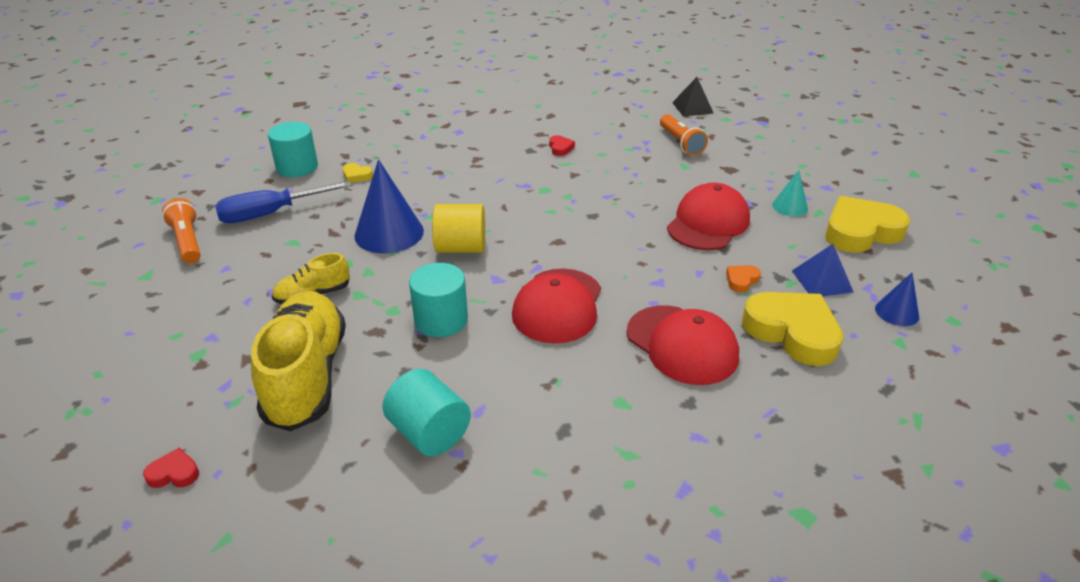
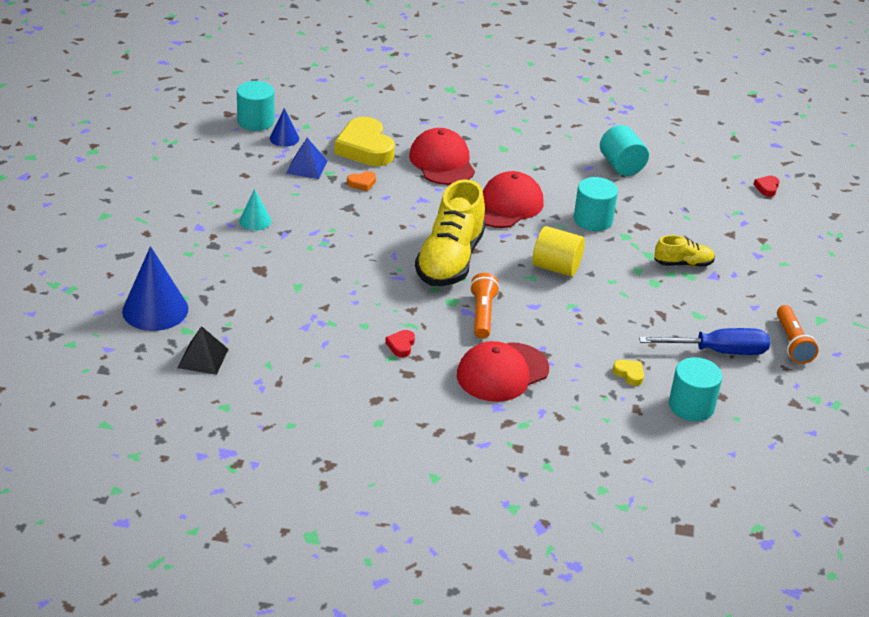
camera: 160 degrees left, 0 degrees up
(174, 473) = (767, 188): red heart -> red heart turned 90 degrees clockwise
(306, 376) = (691, 213): yellow shoe -> yellow shoe (450, 260)
(389, 233) = (612, 299): blue cone -> blue cone (155, 310)
(680, 143) = (272, 313): orange flashlight -> orange flashlight (482, 314)
(708, 223) = (339, 228): red cap -> red cap (502, 372)
(860, 232) = (229, 187): yellow heart -> none
(962, 326) = (256, 121): none -> turquoise cylinder

